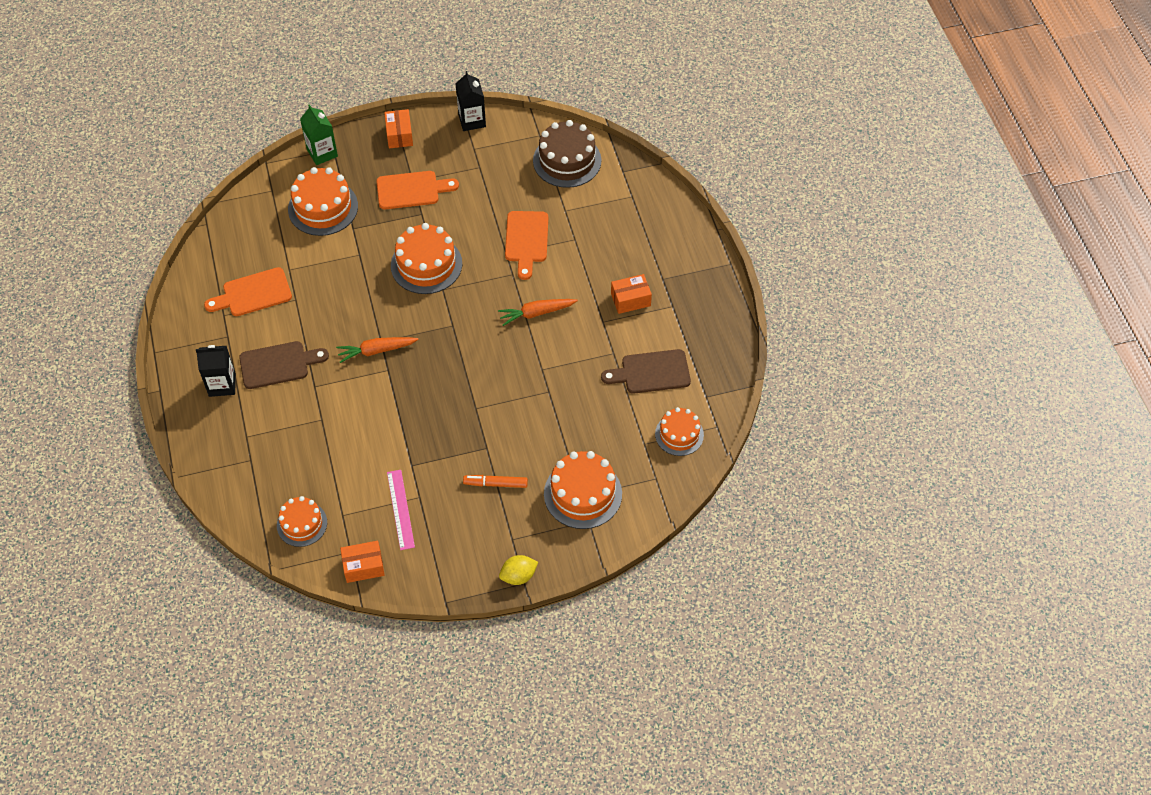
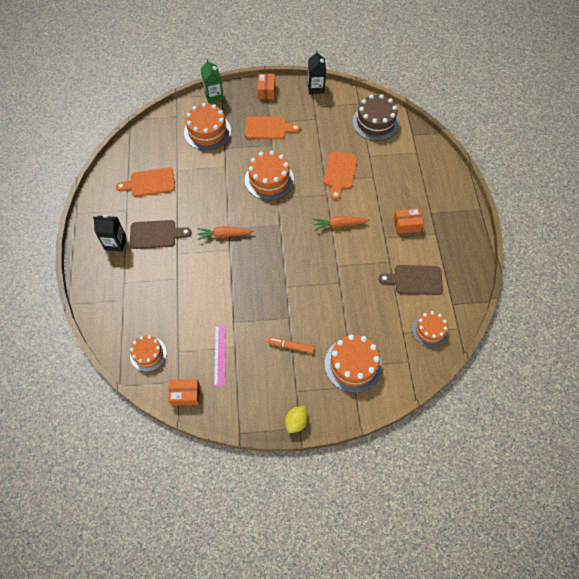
camera: 10 degrees right, 5 degrees up
(518, 576) = (296, 422): yellow lemon -> yellow lemon turned 45 degrees counterclockwise

